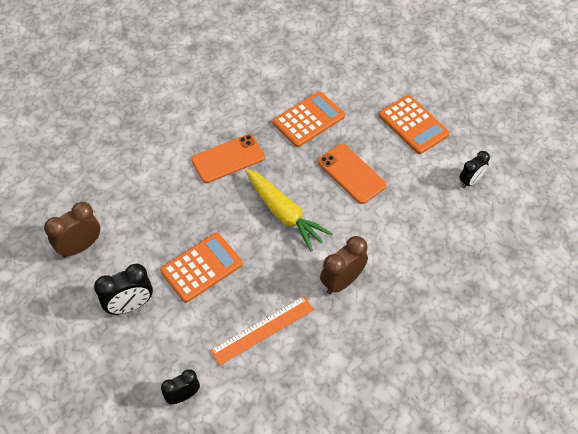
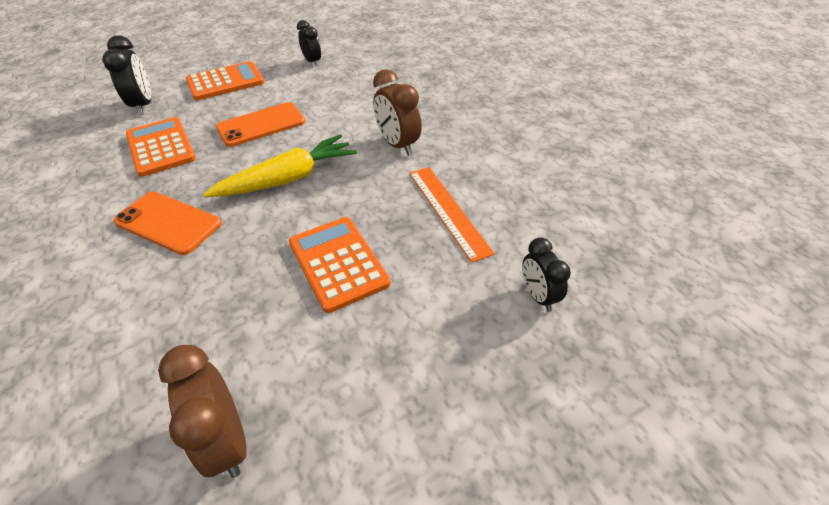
camera: 80 degrees left, 10 degrees down
(130, 305) = (378, 358): black clock -> black clock (143, 105)
(228, 159) = (168, 223): orange phone -> orange phone turned 45 degrees counterclockwise

